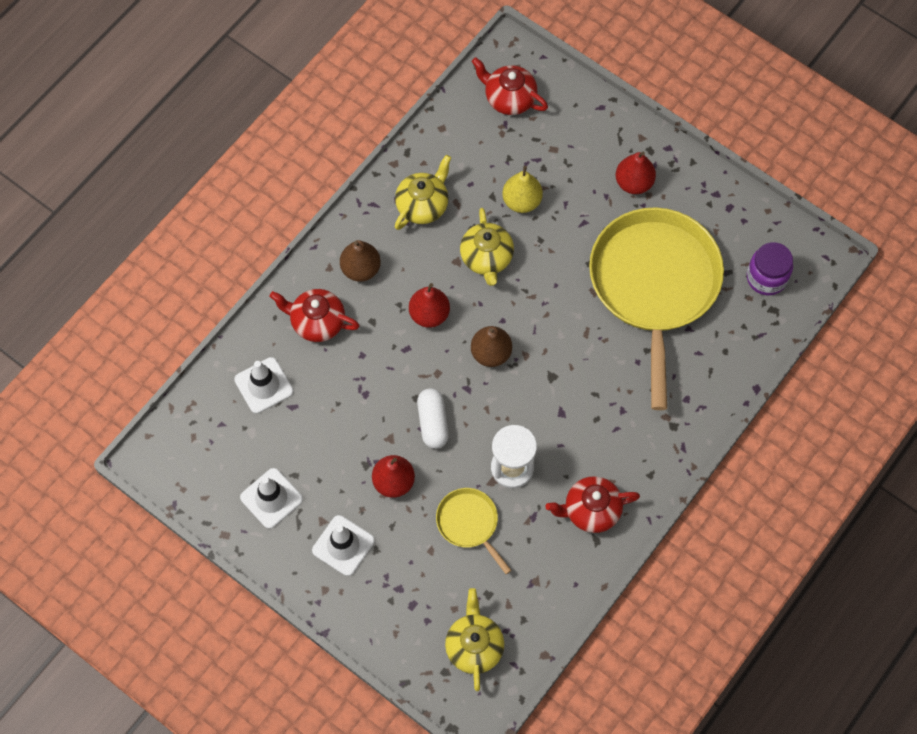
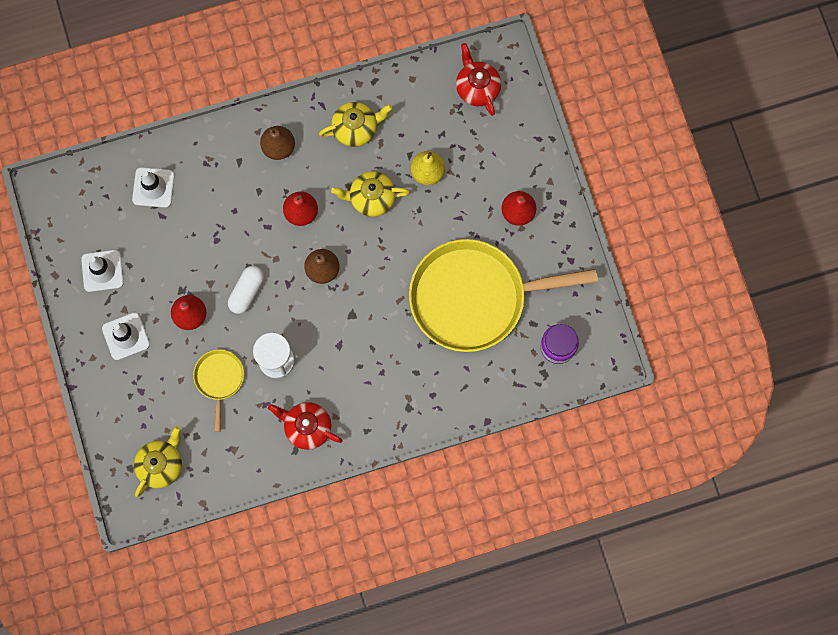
camera: 35 degrees right, 10 degrees up
(317, 322) = (221, 166): red teapot -> none
(487, 258) = (371, 198): yellow teapot -> yellow teapot turned 60 degrees clockwise
(654, 284) = (474, 297): yellow pan -> yellow pan turned 135 degrees counterclockwise

